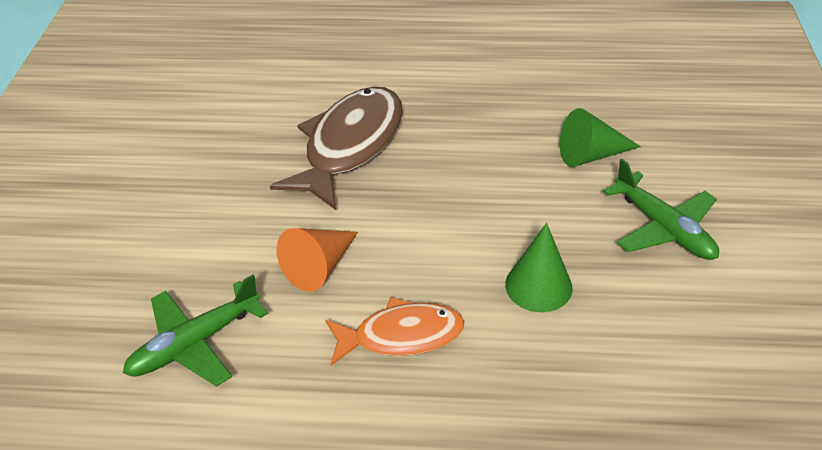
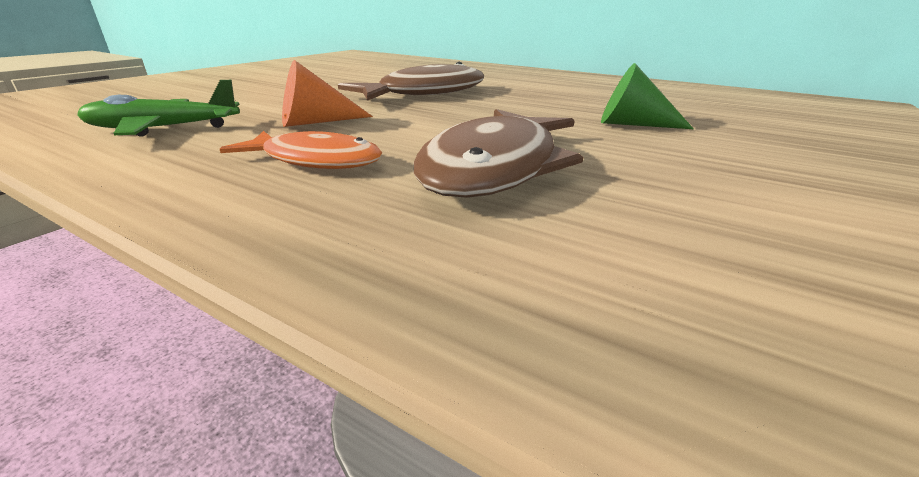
camera: 25 degrees right, 15 degrees down
(538, 286) = (495, 167): green cone -> brown fish
(663, 228) = (688, 168): green plane -> none

